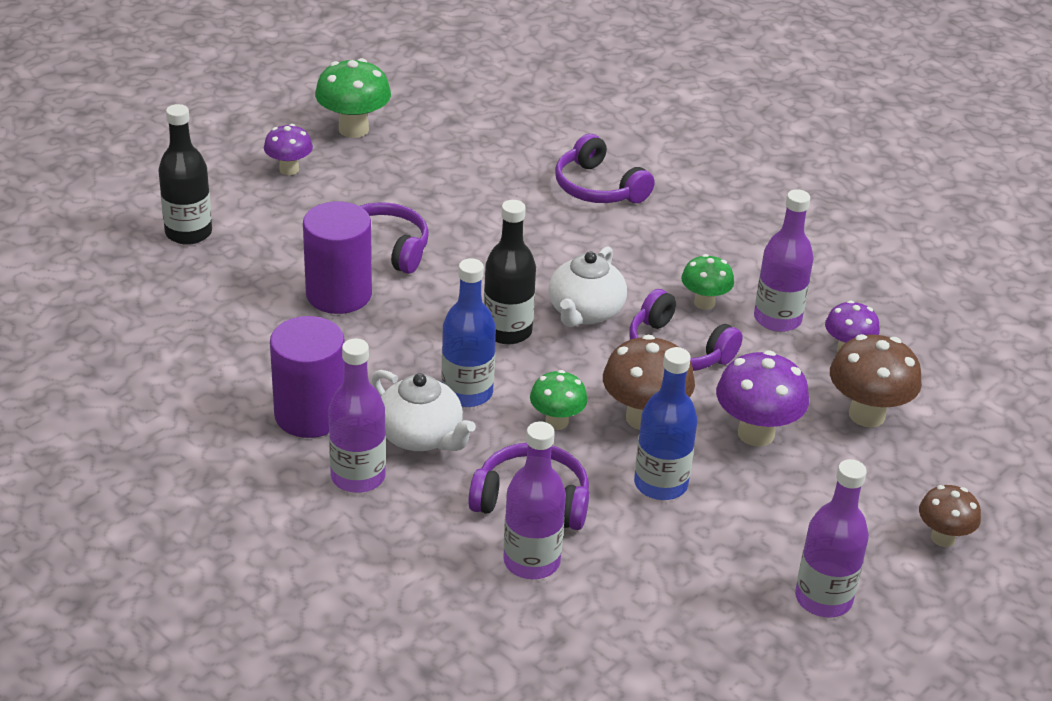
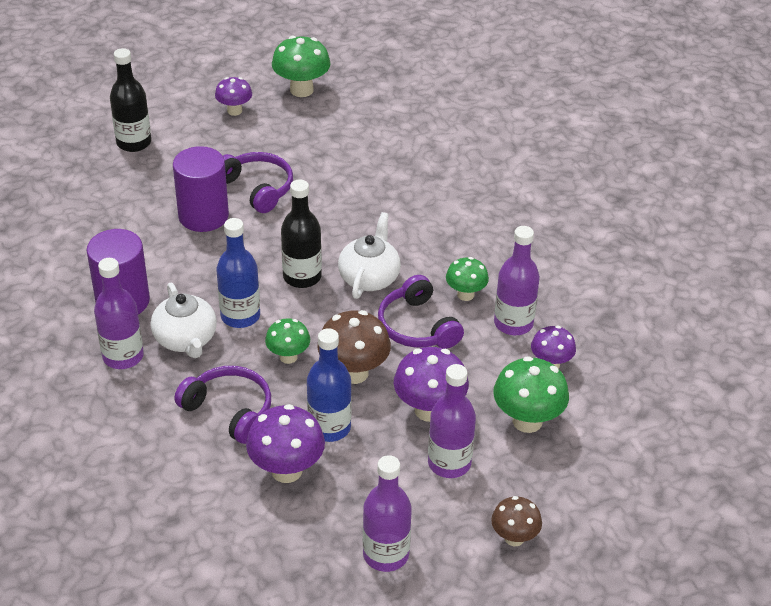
camera: 25 degrees right, 5 degrees up
(531, 561) = (196, 456): purple bottle -> purple bottle (449, 463)
(585, 312) = (369, 277): white teapot -> white teapot turned 150 degrees clockwise
(598, 188) = (450, 180): purple headphones -> none
(647, 545) = (286, 470): none -> purple mushroom
(867, 415) = (527, 421): brown mushroom -> green mushroom

